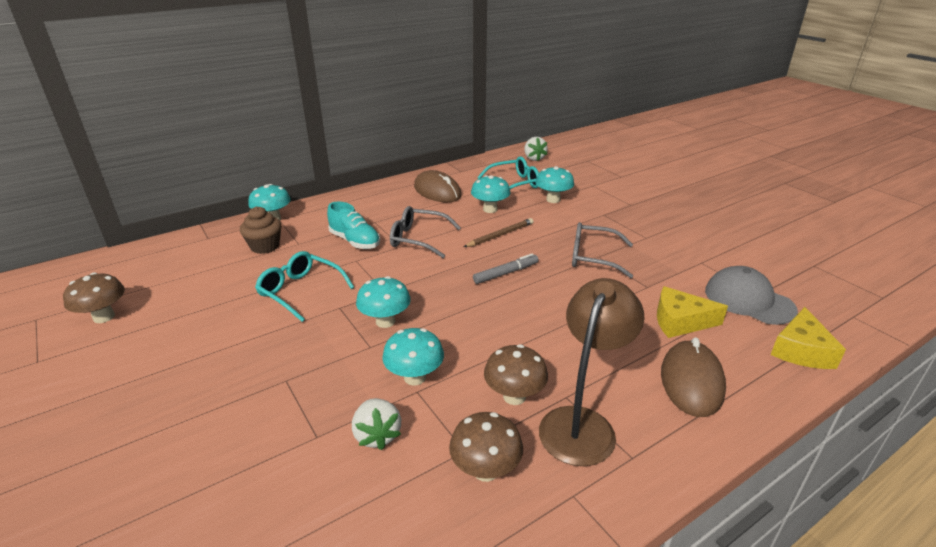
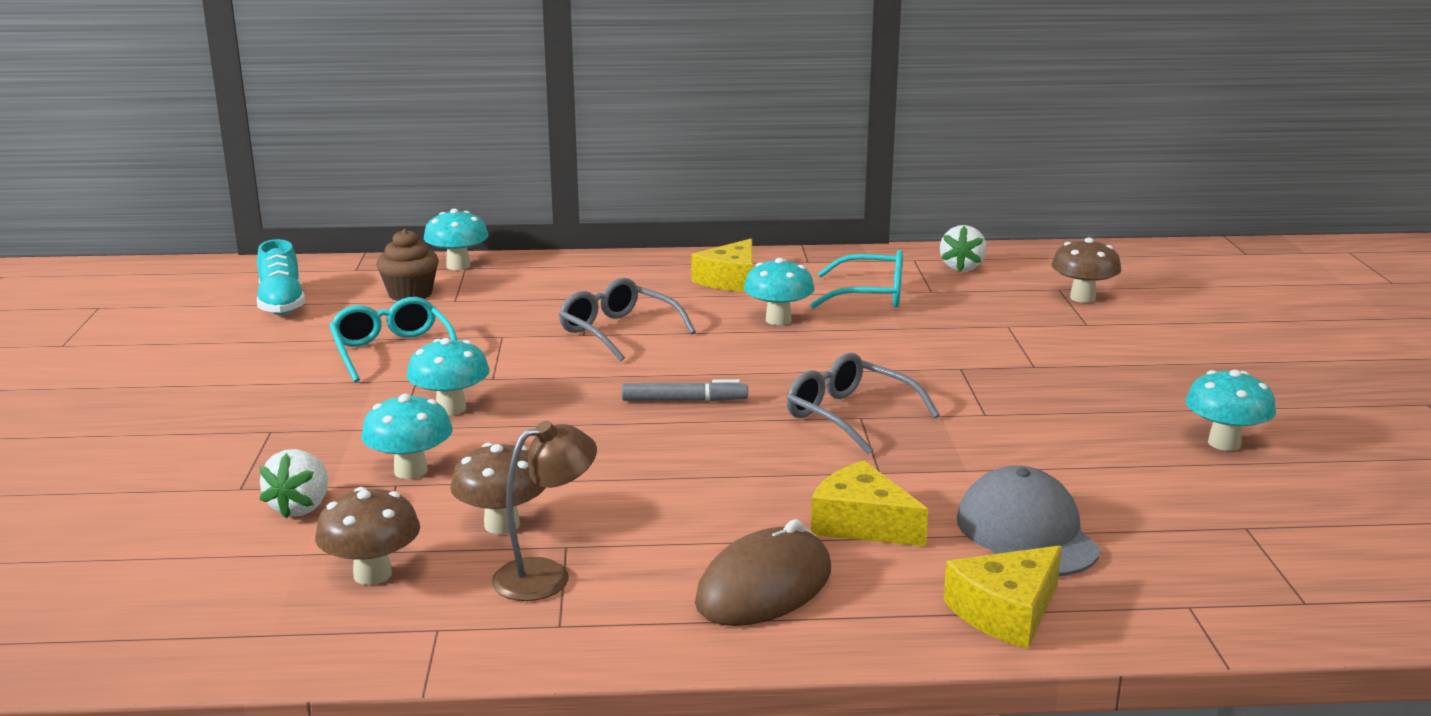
camera: 30 degrees right, 10 degrees down
(104, 317) = (161, 322): brown mushroom -> brown mushroom (1082, 298)
(355, 241) = (529, 314): turquoise shoe -> turquoise shoe (282, 304)
(437, 191) = (730, 280): brown mouse -> yellow cheese
(500, 235) = (745, 355): brown pencil -> none
(553, 200) = (903, 330): turquoise mushroom -> turquoise mushroom (1224, 443)
(582, 423) = (546, 575): brown lamp -> brown lamp, size x0.66

